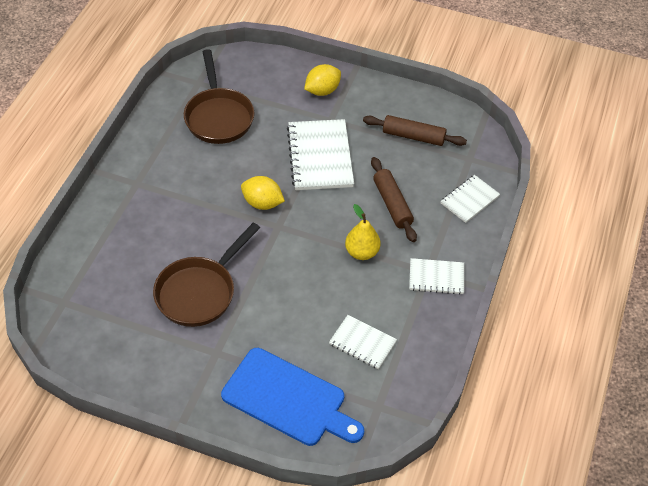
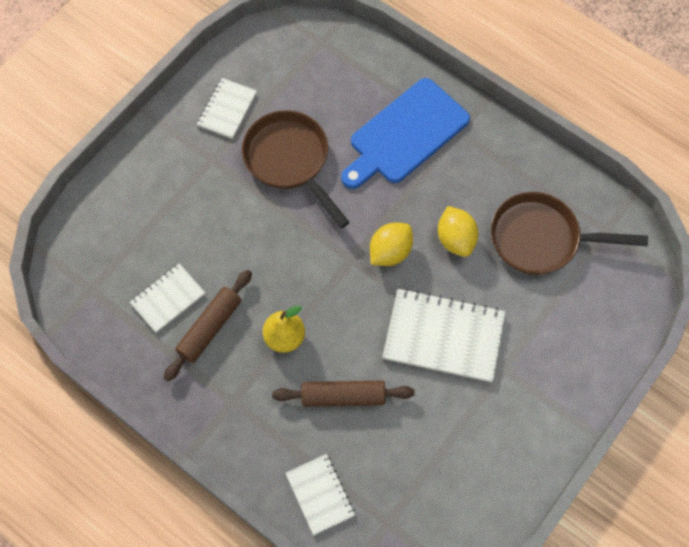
camera: 110 degrees right, 15 degrees up
(288, 399) = (133, 209): blue cutting board -> blue cutting board (405, 134)
(322, 91) = (558, 374): yellow lemon -> yellow lemon (455, 239)
(413, 136) = (446, 464): brown rolling pin -> brown rolling pin (210, 328)
(436, 277) = (221, 407): white notebook -> white notebook (227, 109)

